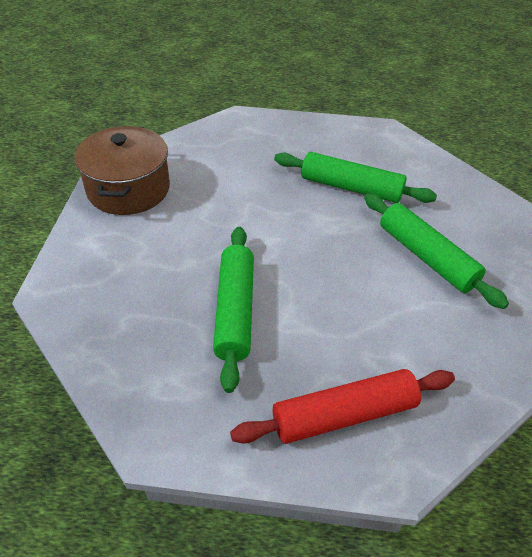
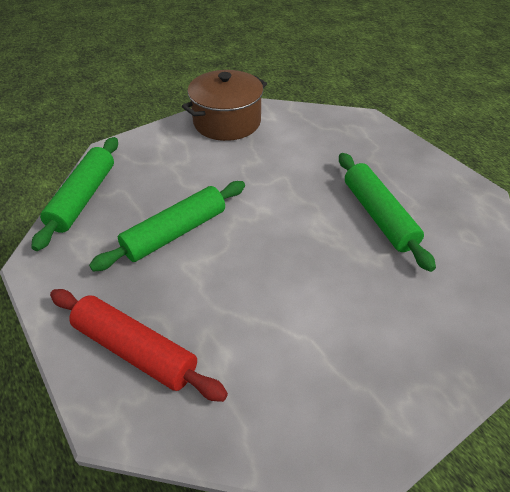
camera: 50 degrees right, 0 degrees up
(426, 257) = (361, 308): green rolling pin -> green rolling pin (83, 198)

